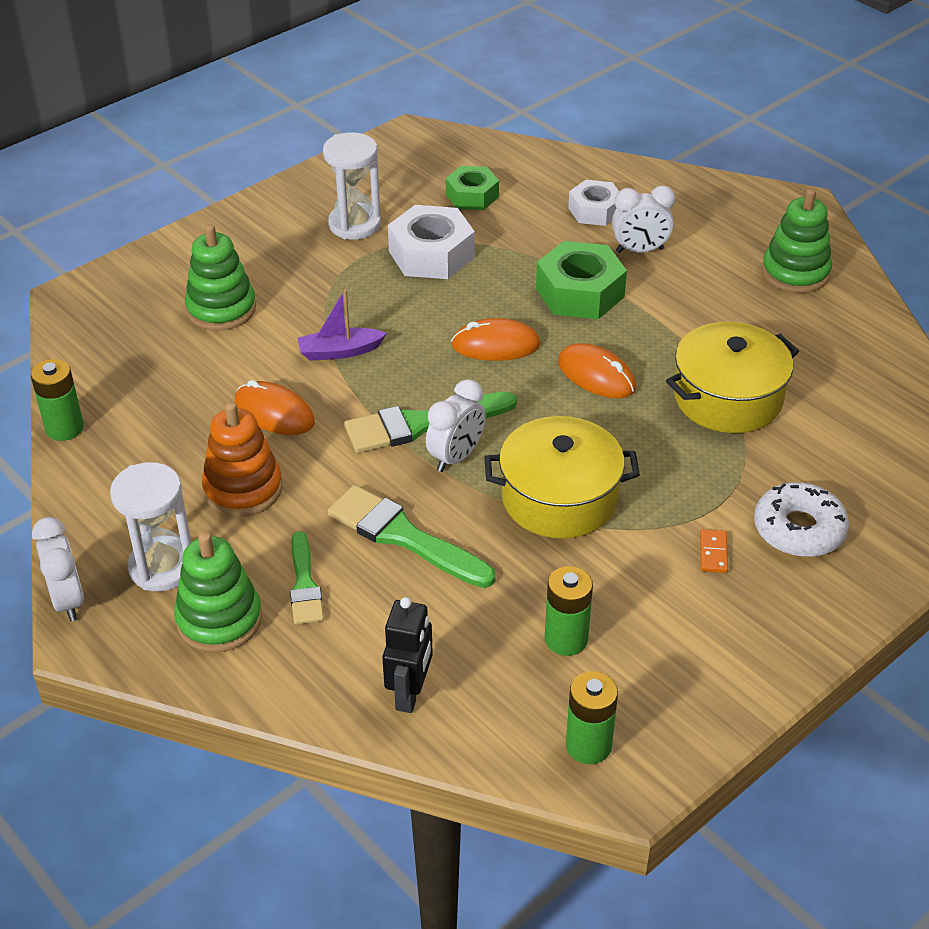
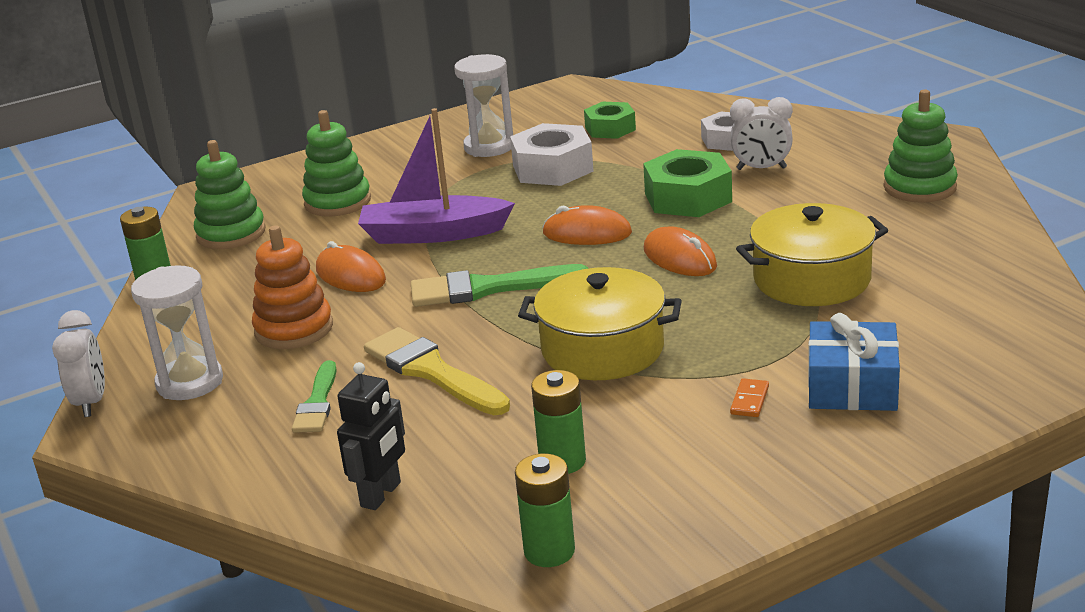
camera: 15 degrees right, 15 degrees down
(219, 619) = (223, 425): green stacking toy -> green stacking toy (231, 234)
(340, 351) = (433, 234): purple boat -> purple boat, size x1.76
(404, 536) = (432, 371): green brush -> yellow brush
(456, 457) = (511, 314): white clock -> none
(799, 529) = (852, 386): white donut -> blue gift

